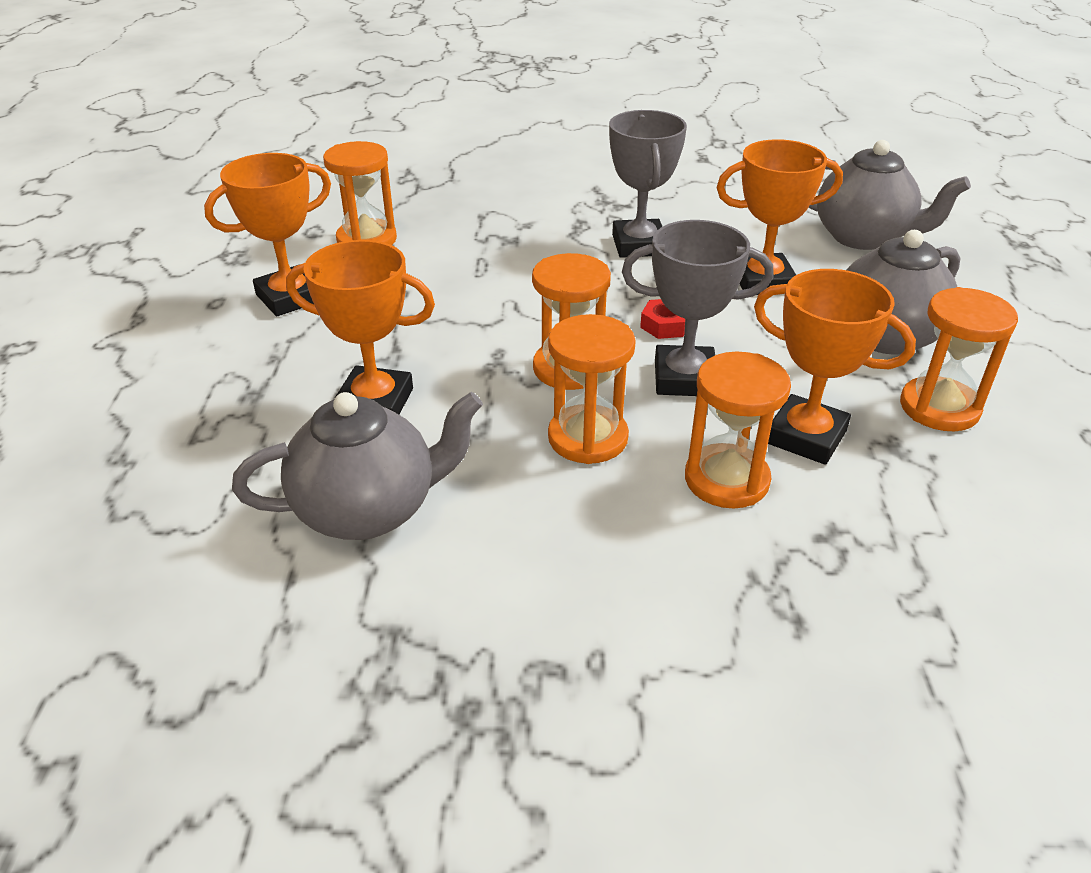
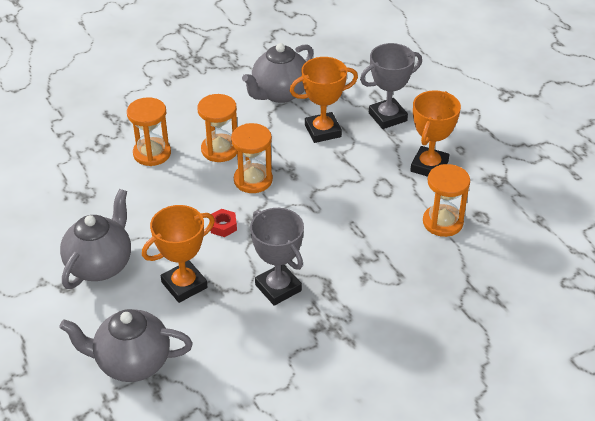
camera: 150 degrees right, 5 degrees up
(684, 378) = (194, 196): grey trophy -> grey trophy (387, 117)
(805, 437) = (125, 186): orange trophy -> none
(939, 408) = (65, 226): orange hourglass -> none

